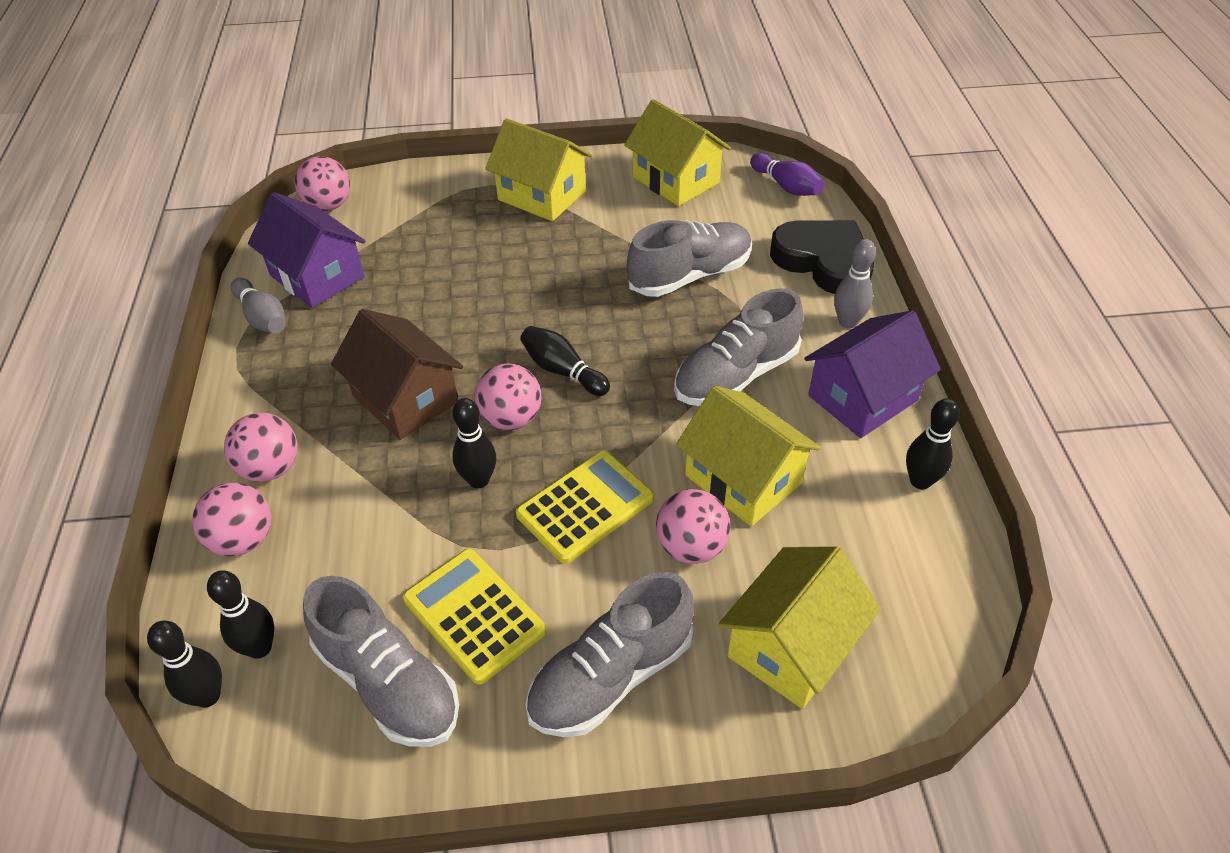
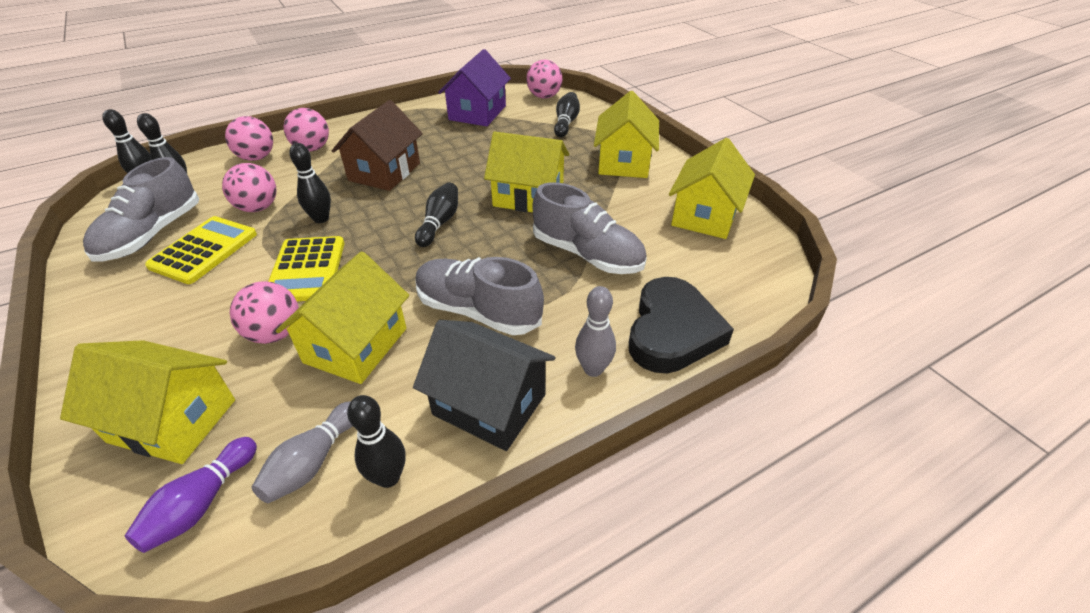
camera: 65 degrees right, 5 degrees down
(263, 318) = (431, 109): grey bowling pin -> grey bowling pin (313, 462)
(416, 209) = (566, 123): none -> black bowling pin
(511, 418) = (382, 215): pink ball -> pink ball (258, 208)
(558, 286) = (528, 196): none -> yellow house
(585, 507) = (306, 270): yellow calculator -> yellow calculator turned 60 degrees clockwise
(611, 676) = (150, 324): grey shoe -> none
(786, 186) = (763, 280): purple bowling pin -> purple bowling pin (201, 503)
(862, 398) = (489, 404): purple house -> black house

